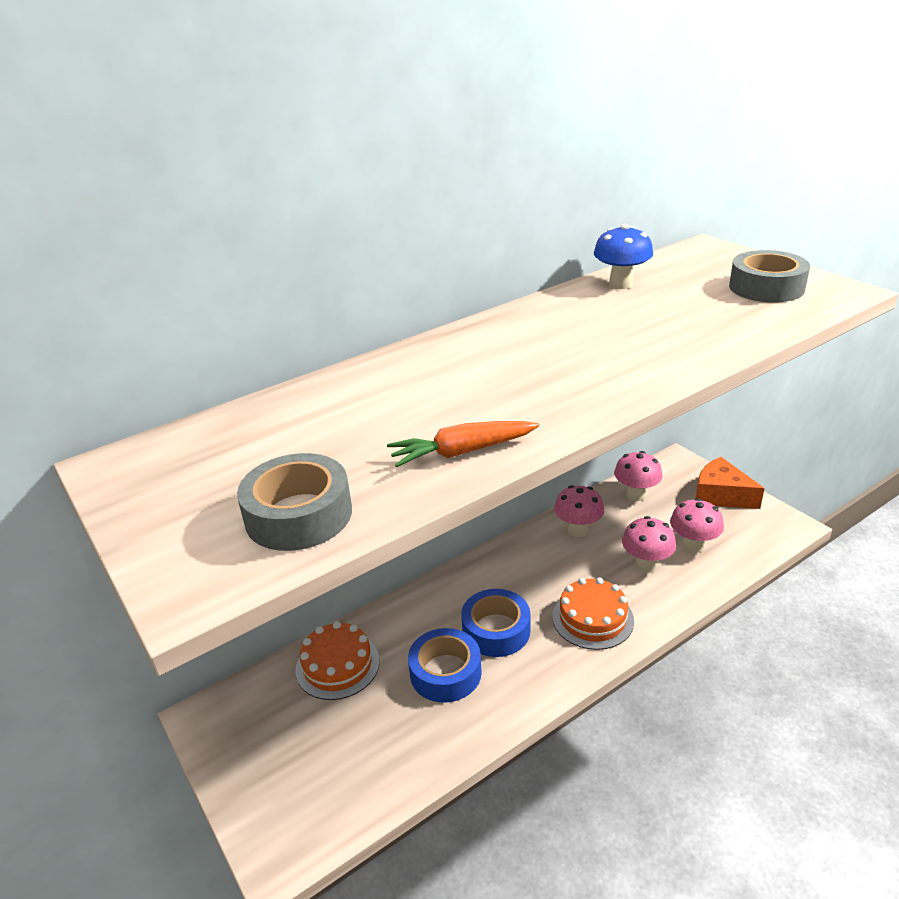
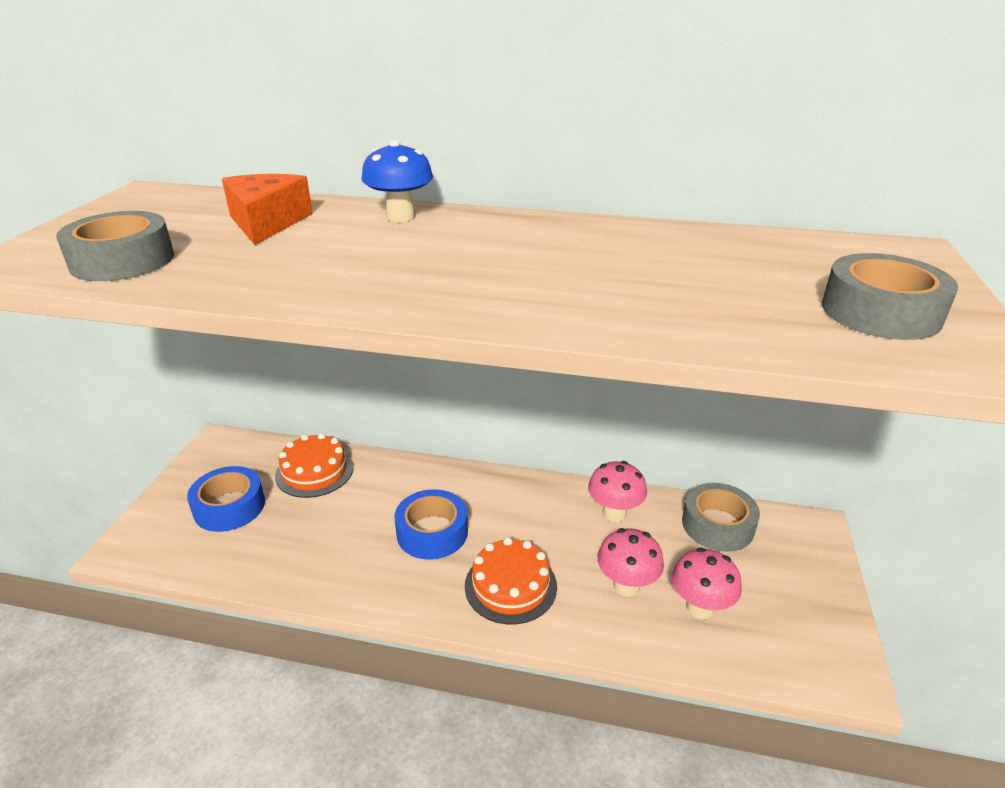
camera: 45 degrees right, 0 degrees up
(445, 673) = (357, 530): blue tape -> blue tape (229, 507)
(462, 452) = (274, 282): orange carrot -> none
(621, 284) = (717, 241): blue mushroom -> blue mushroom (400, 216)
(636, 495) = (717, 525): pink mushroom -> grey tape
(721, 495) = (812, 590): orange cheese -> orange cheese (267, 222)

